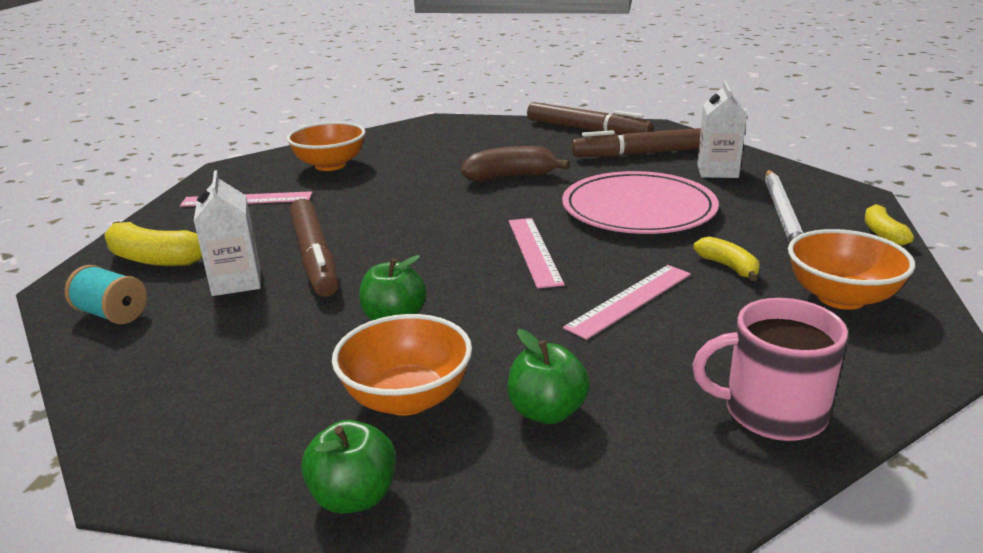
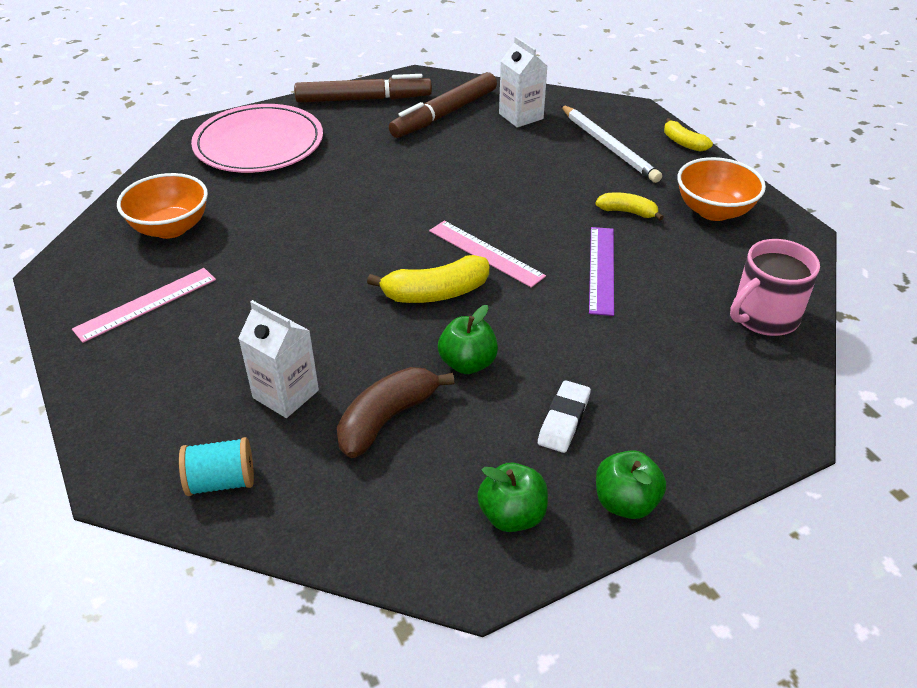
camera: 40 degrees left, 15 degrees up
(154, 259) = (162, 410): yellow banana -> yellow banana (436, 293)
(314, 257) = (317, 337): brown marker -> none
(407, 398) = (564, 420): orange bowl -> white eraser
(510, 177) = (367, 180): brown banana -> brown banana (387, 419)
(547, 412) = (655, 382): green apple -> green apple (512, 515)
(630, 300) = (602, 269): pink ruler -> purple ruler
(638, 209) = (510, 179): pink plate -> pink plate (259, 144)

